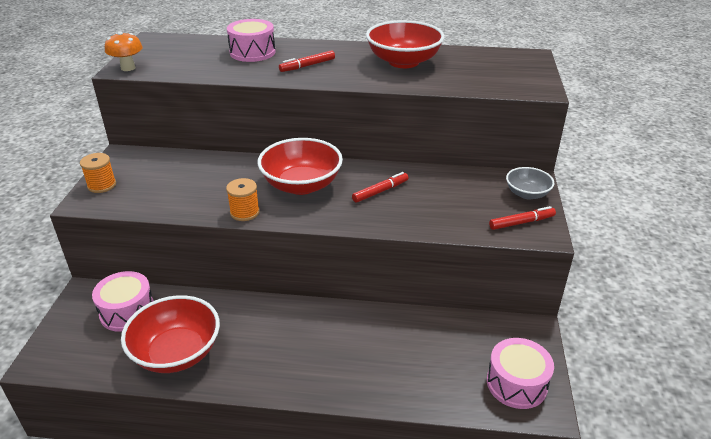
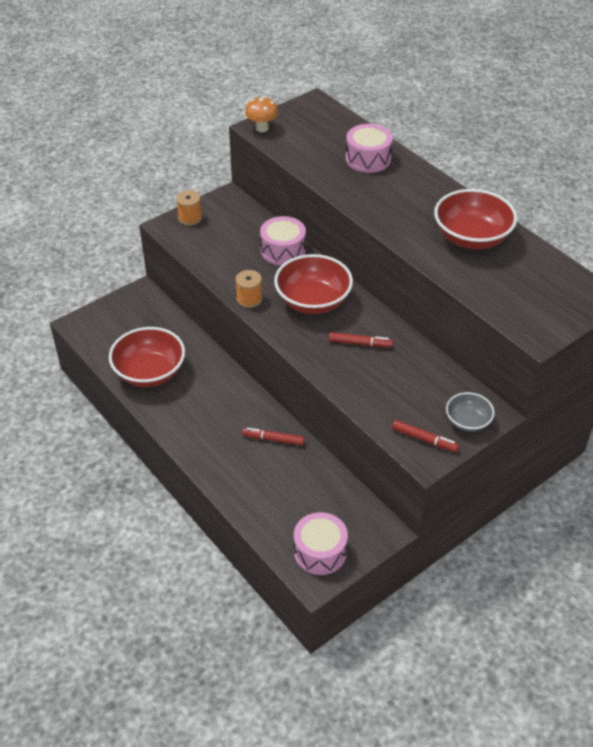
camera: 45 degrees right, 10 degrees up
(127, 311) = (151, 323): pink drum -> pink drum (283, 250)
(307, 66) = (389, 198): red marker -> red marker (273, 439)

